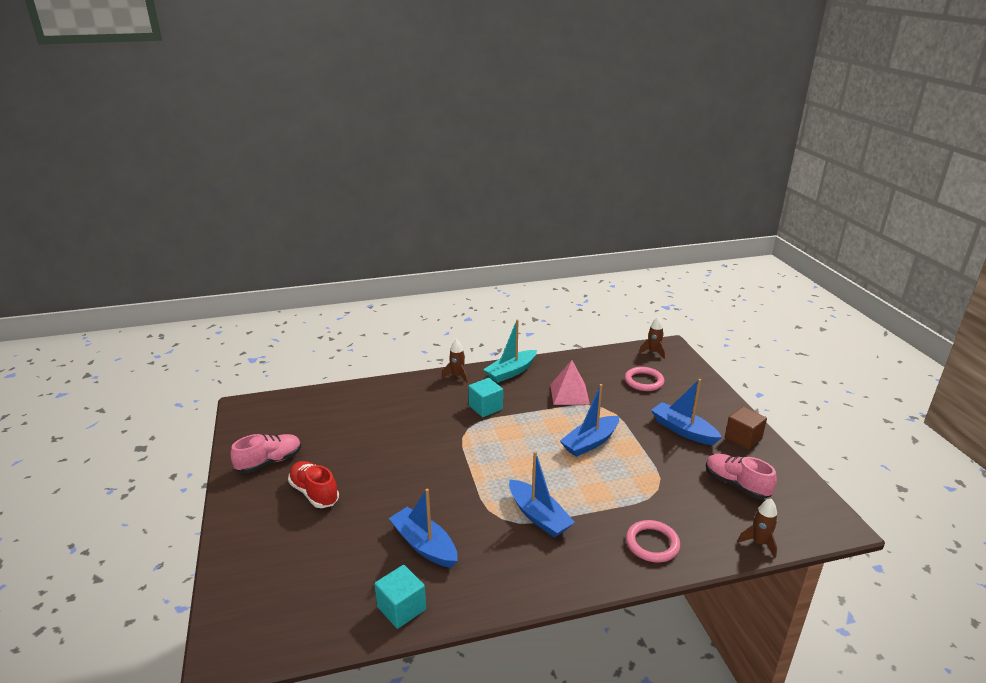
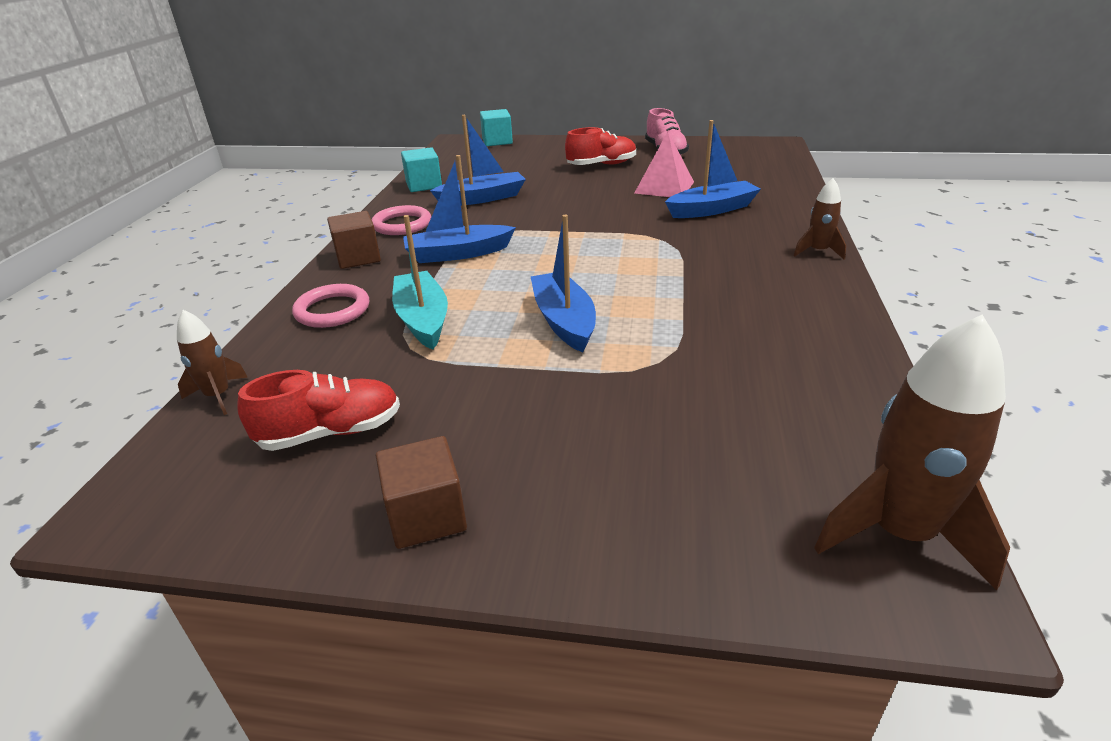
camera: 115 degrees right, 5 degrees up
(485, 407) = (712, 259): turquoise cube -> turquoise cube (497, 141)
(511, 372) = (822, 297): turquoise boat -> turquoise boat (423, 319)
(569, 394) = (720, 338): pink pyramid -> pink pyramid (664, 187)
(578, 572) = (358, 258): none -> brown cube
(644, 381) = (736, 451): pink ring -> pink ring (402, 224)
(653, 352) = (899, 533): brown rocket -> brown rocket, size x1.88
(683, 430) = (520, 434): blue boat -> blue boat (712, 209)
(736, 484) = (331, 432): pink shoe -> red shoe

